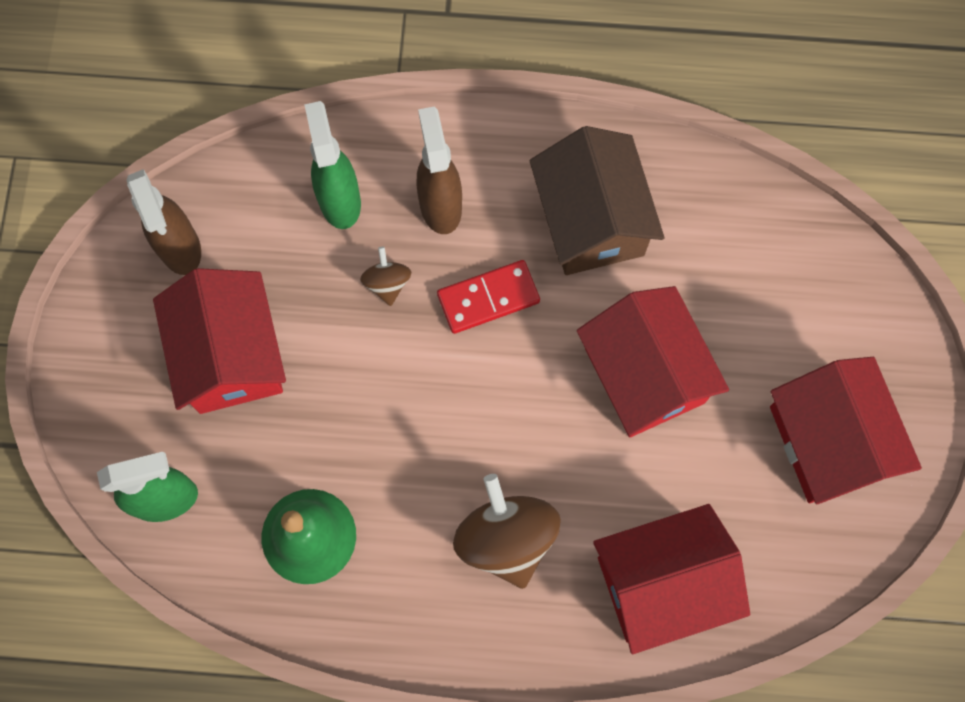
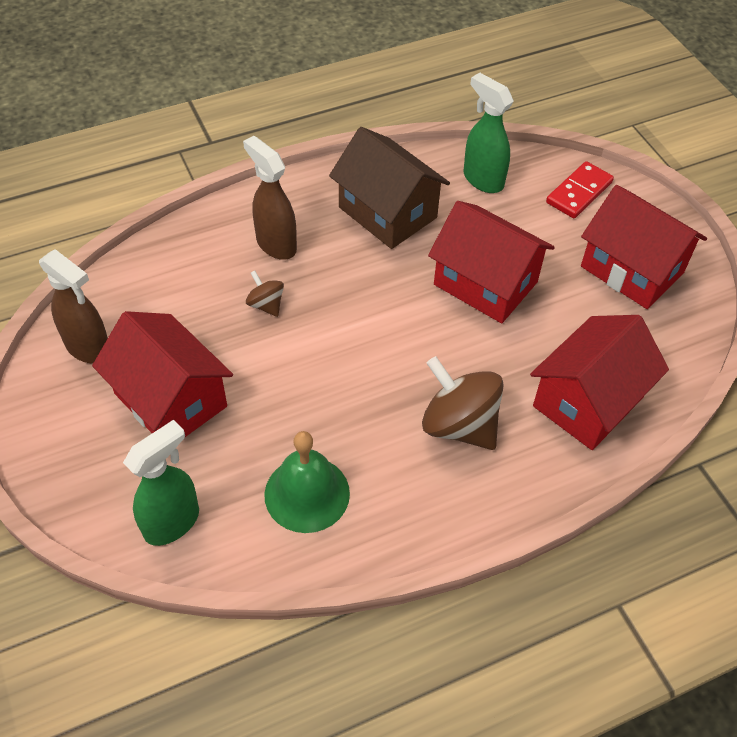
camera: 30 degrees left, 20 degrees down
(339, 200) = (199, 270): green spray bottle -> green spray bottle (482, 180)
(488, 298) = (346, 284): red domino -> red domino (579, 192)

